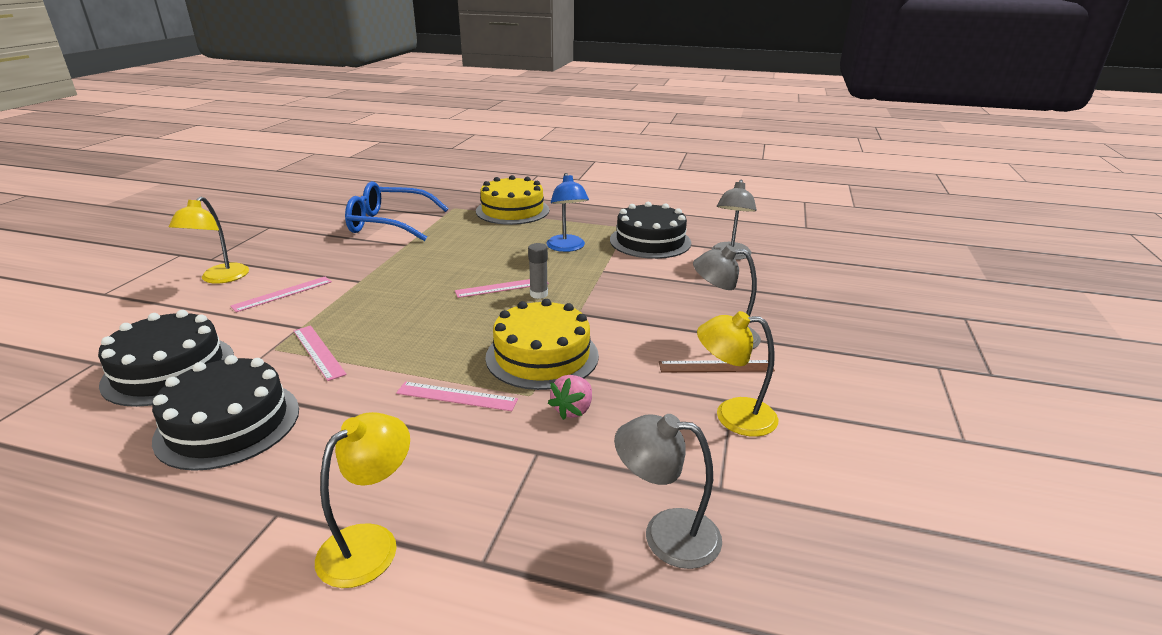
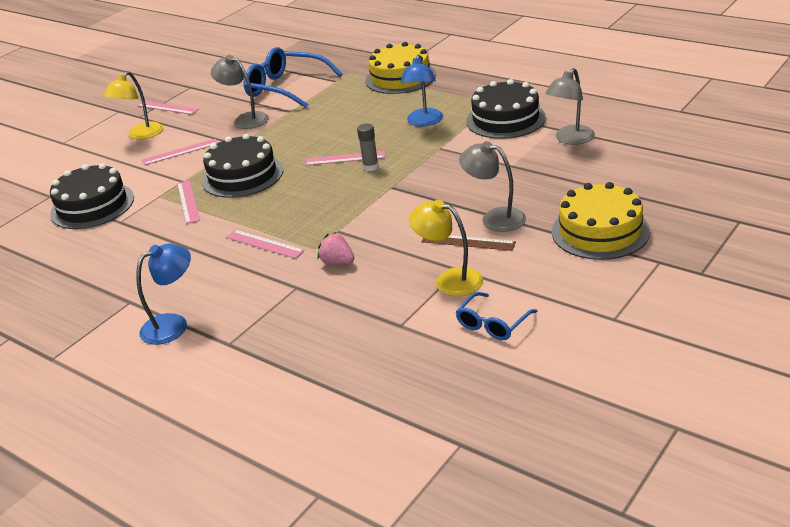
camera: 25 degrees right, 5 degrees up
(228, 423) = (118, 246): black cake -> black cake (242, 175)
(247, 248) = (167, 107): none -> pink ruler
(370, 543) = (173, 324): yellow lamp -> blue lamp
(542, 356) = (341, 220): yellow cake -> yellow cake (600, 231)
(573, 410) = (337, 262): pink strawberry -> pink strawberry turned 75 degrees clockwise
(666, 534) = (344, 345): grey lamp -> grey lamp (245, 119)
(835, 468) = (492, 324): none -> blue glasses

